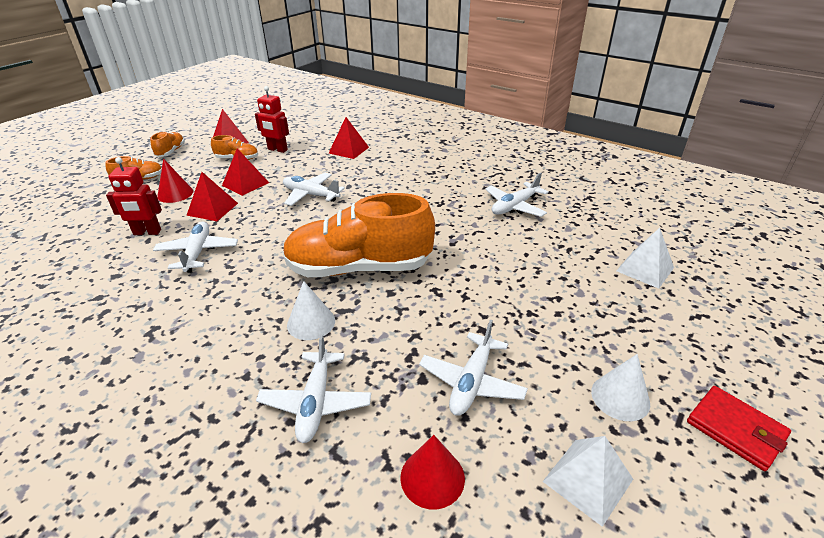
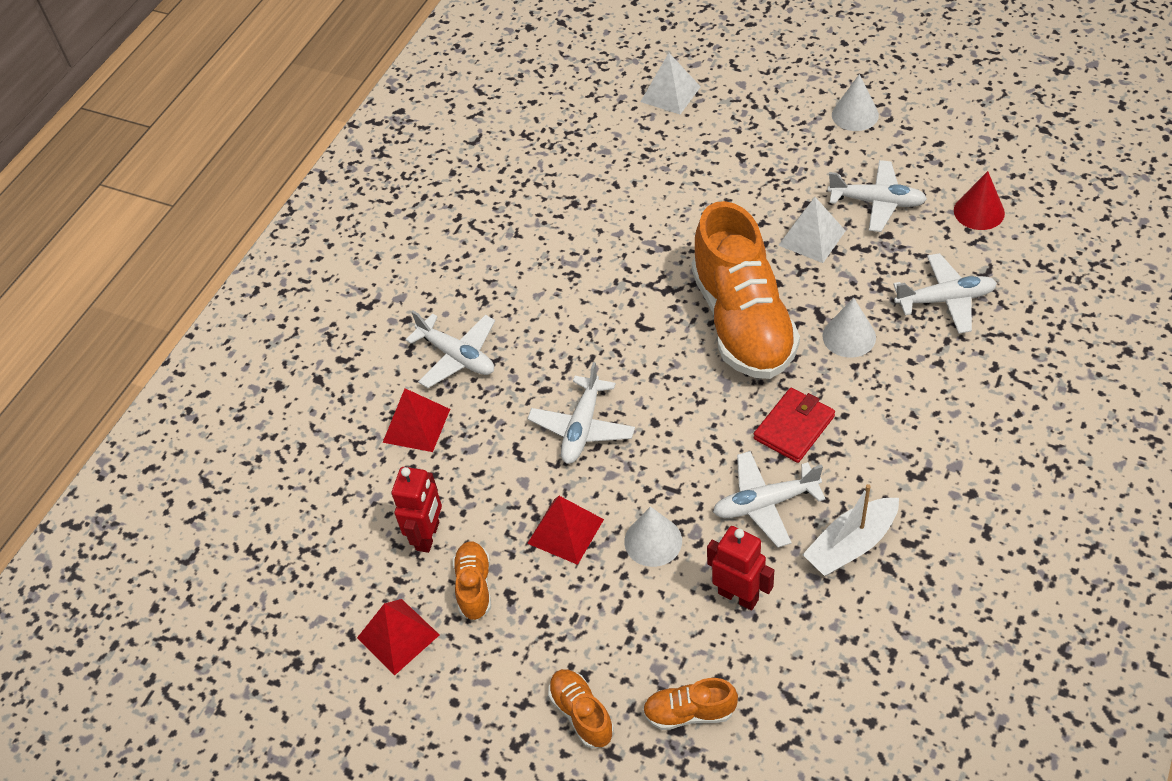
camera: 95 degrees left, 15 degrees up
(131, 283) = (851, 544): none -> white boat
(147, 232) = (738, 596): red robot -> red robot turned 45 degrees counterclockwise
(171, 152) = (460, 724): orange shoe -> orange shoe (689, 712)
(175, 194) = (619, 621): red cone -> none
(212, 209) = (653, 541): red pyramid -> white cone
(514, 206) = (565, 200): white plane -> white plane (457, 356)
(587, 480) = (940, 132): white pyramid -> white pyramid (811, 238)
(735, 429) = (861, 59): red wallet -> red wallet (794, 427)

